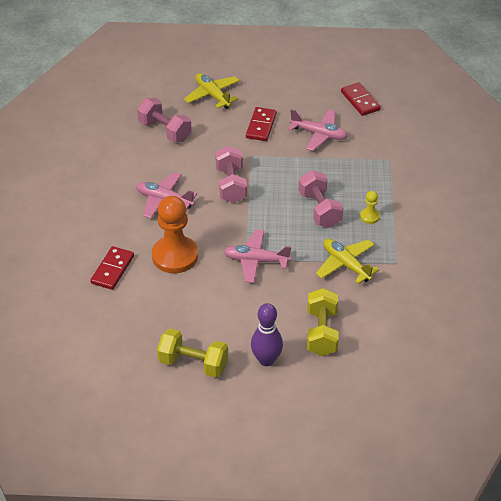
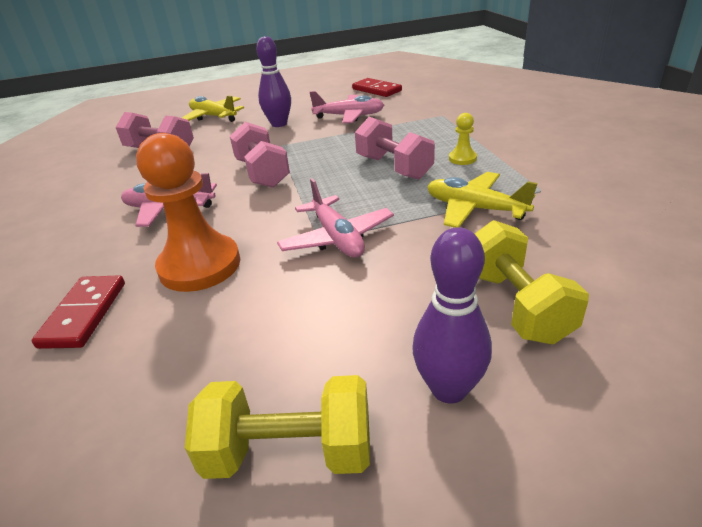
camera: 15 degrees left, 10 degrees down
(256, 261) = (337, 238): pink plane -> pink plane turned 105 degrees counterclockwise
(261, 126) = (279, 124): red domino -> purple bowling pin

